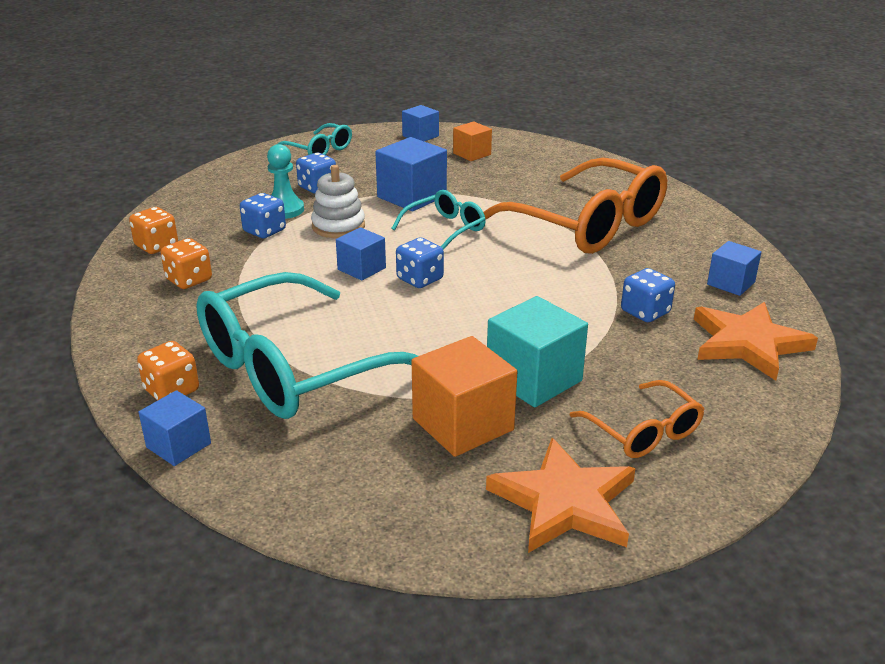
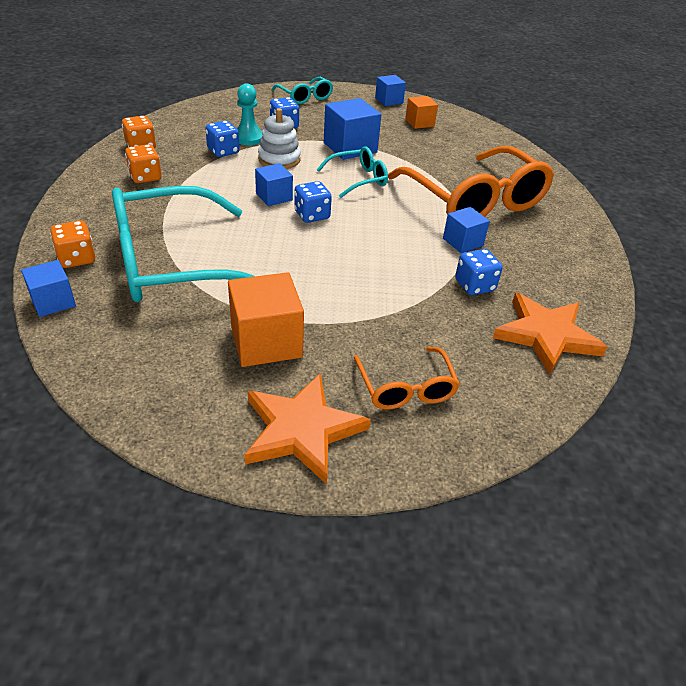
camera: 15 degrees right, 10 degrees up
(534, 379) = (346, 319): turquoise cube -> none
(731, 283) = (565, 278): blue cube -> blue cube (462, 242)

